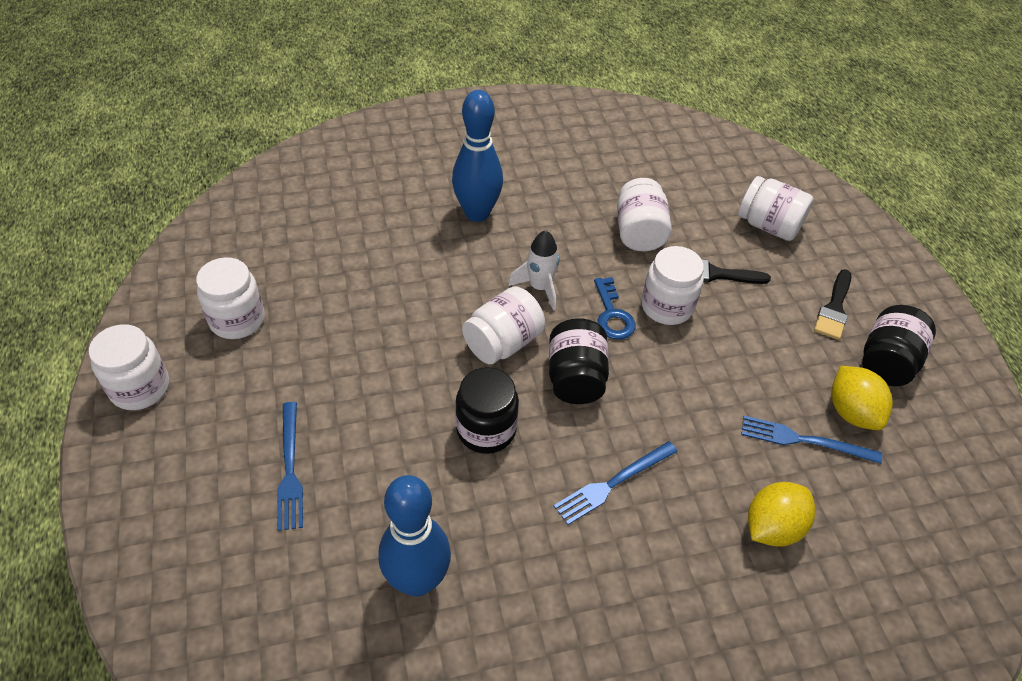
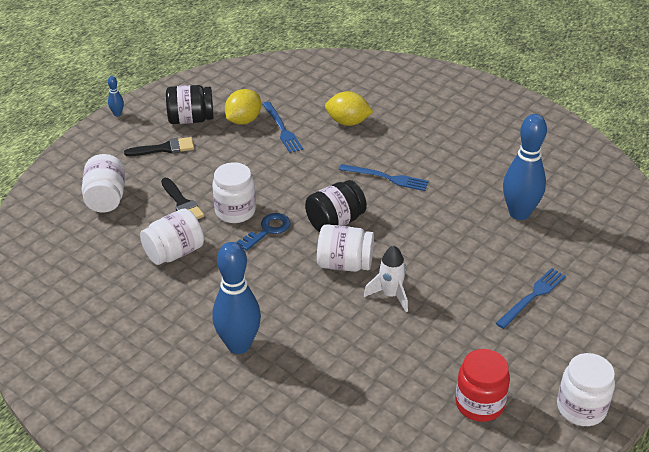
camera: 125 degrees left, 10 degrees down
(237, 320) = (479, 404): white jar -> red jar
(486, 430) = (412, 237): black jar -> none
(539, 287) = (280, 272): white rocket -> white rocket (390, 295)
(940, 303) = (117, 114): none -> blue bowling pin

